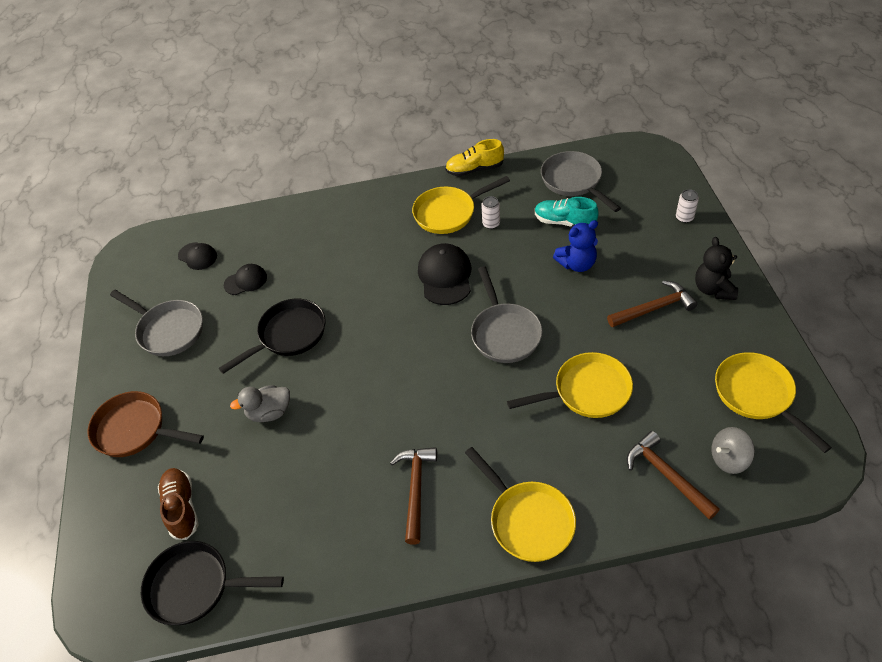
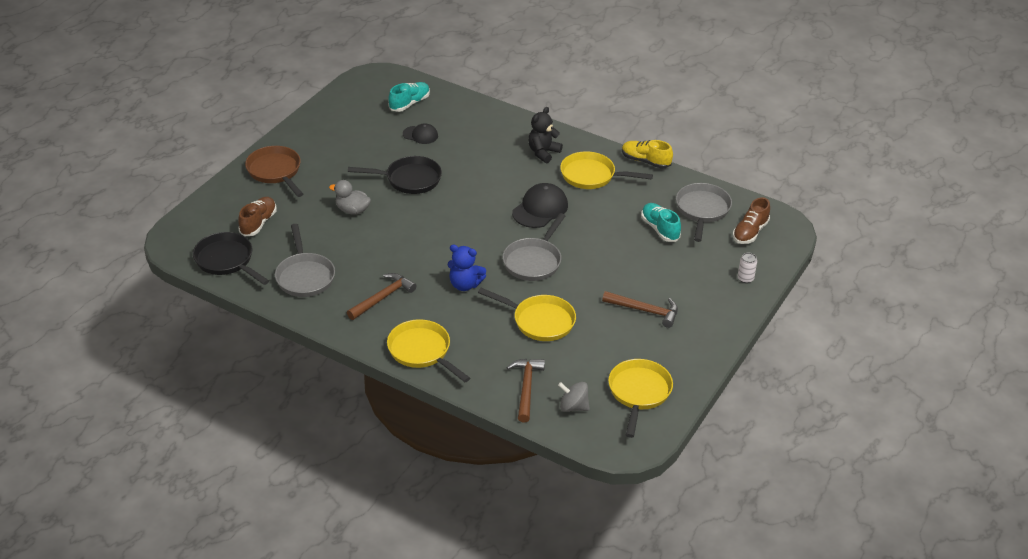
camera: 35 degrees right, 10 degrees down
(168, 330) = (347, 133): grey pan -> grey pan (304, 276)
(197, 256) = (409, 103): black cap -> turquoise shoe
(491, 224) = (610, 199): white can -> none
(527, 520) = (422, 351): yellow pan -> yellow pan turned 135 degrees clockwise
(577, 264) = (632, 256): blue teddy bear -> blue teddy bear (465, 285)
(633, 175) = (750, 232): none -> brown shoe
(713, 289) = (700, 327): black teddy bear -> black teddy bear (543, 152)

